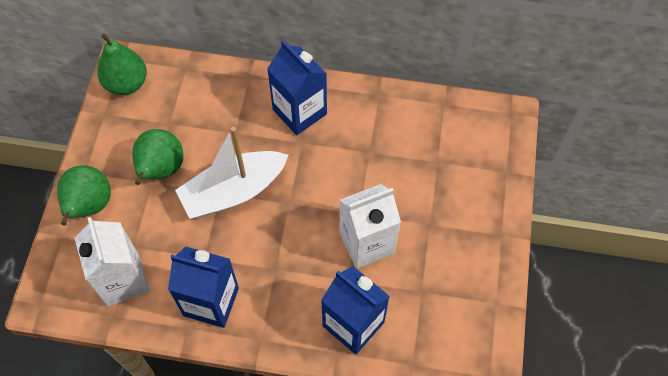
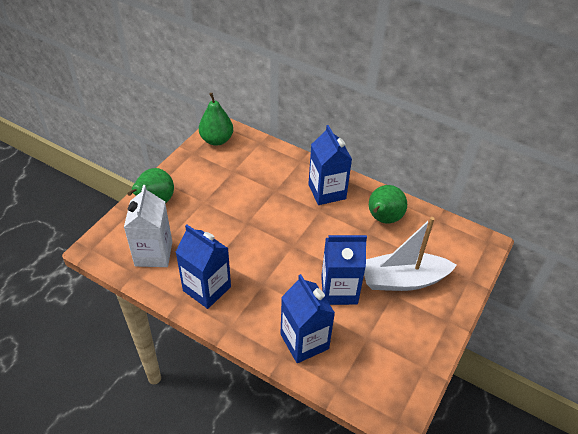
camera: 20 degrees right, 15 degrees down
(161, 170) = (213, 196): green pear -> green pear (383, 219)
(233, 192) = (256, 225): white boat -> white boat (402, 280)
(366, 243) = (339, 290): white carton -> blue carton

